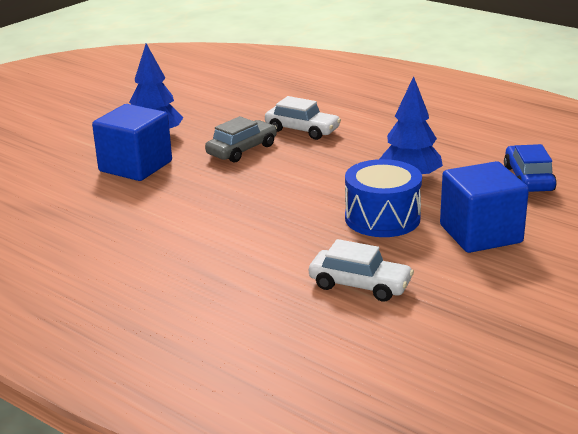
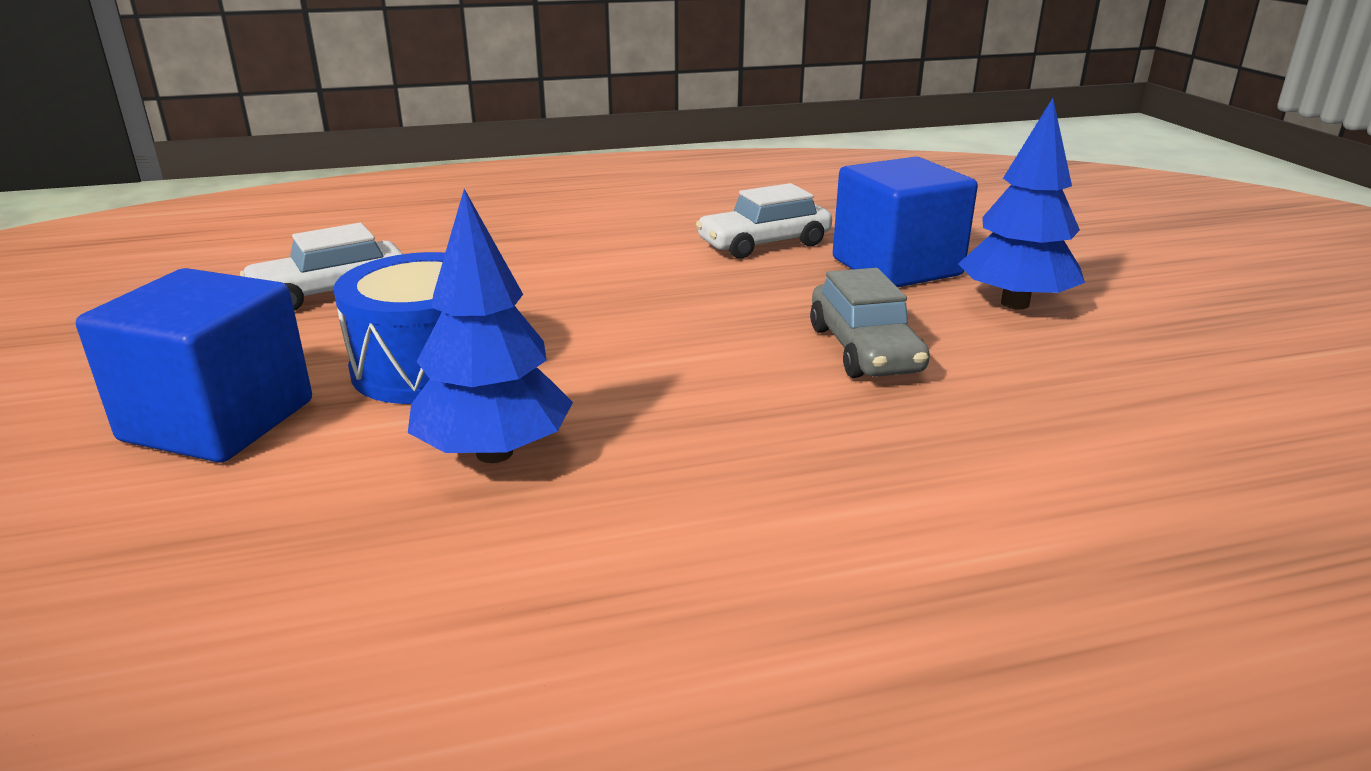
camera: 125 degrees right, 0 degrees up
(302, 130) = (899, 438): white car -> white car (764, 244)
(528, 179) = (211, 607): blue car -> none

